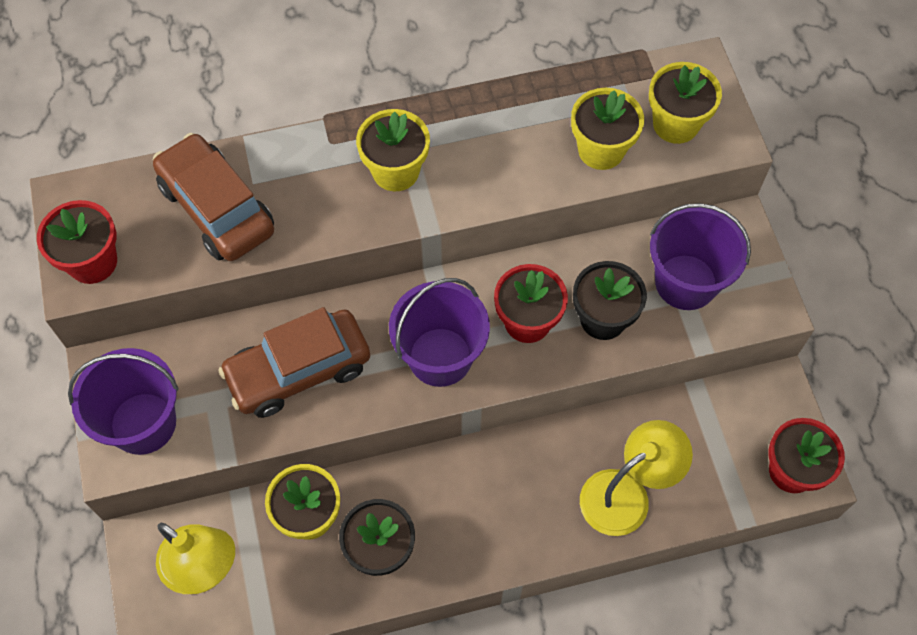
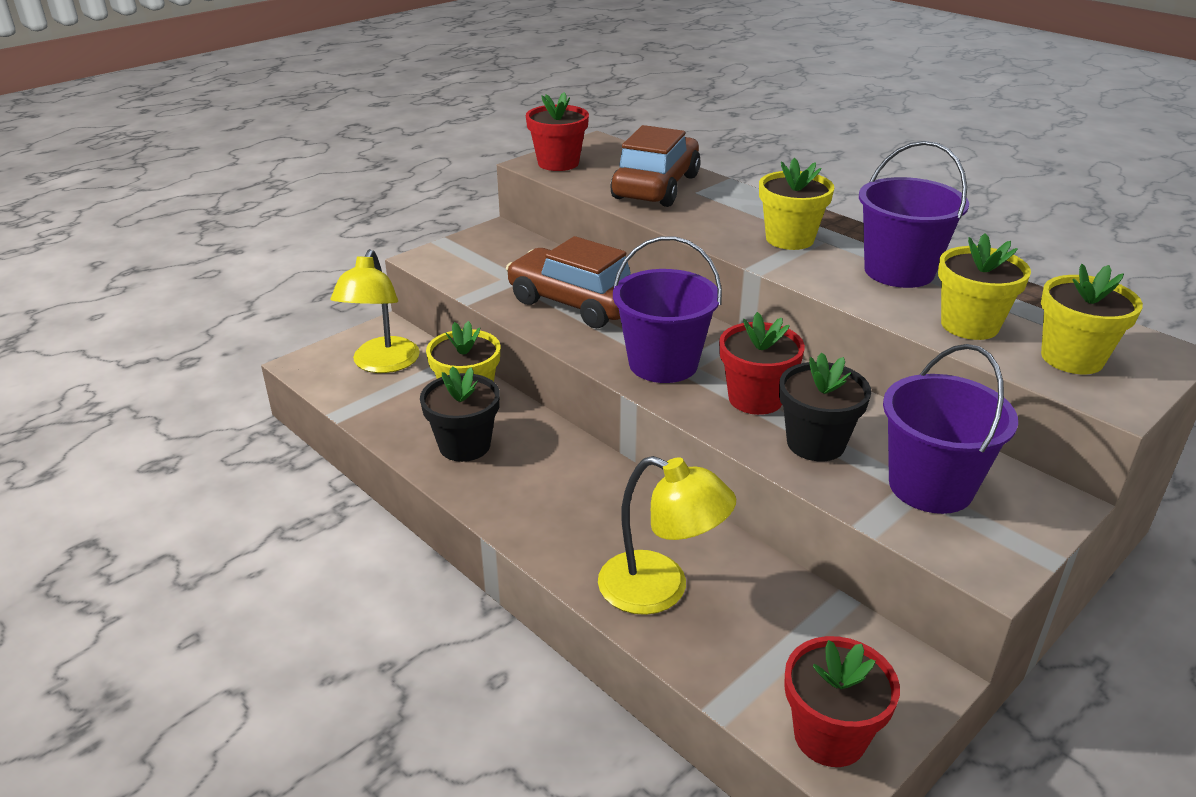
camera: 60 degrees right, 30 degrees down
(143, 423) = (466, 258): purple bucket -> purple bucket (899, 271)

